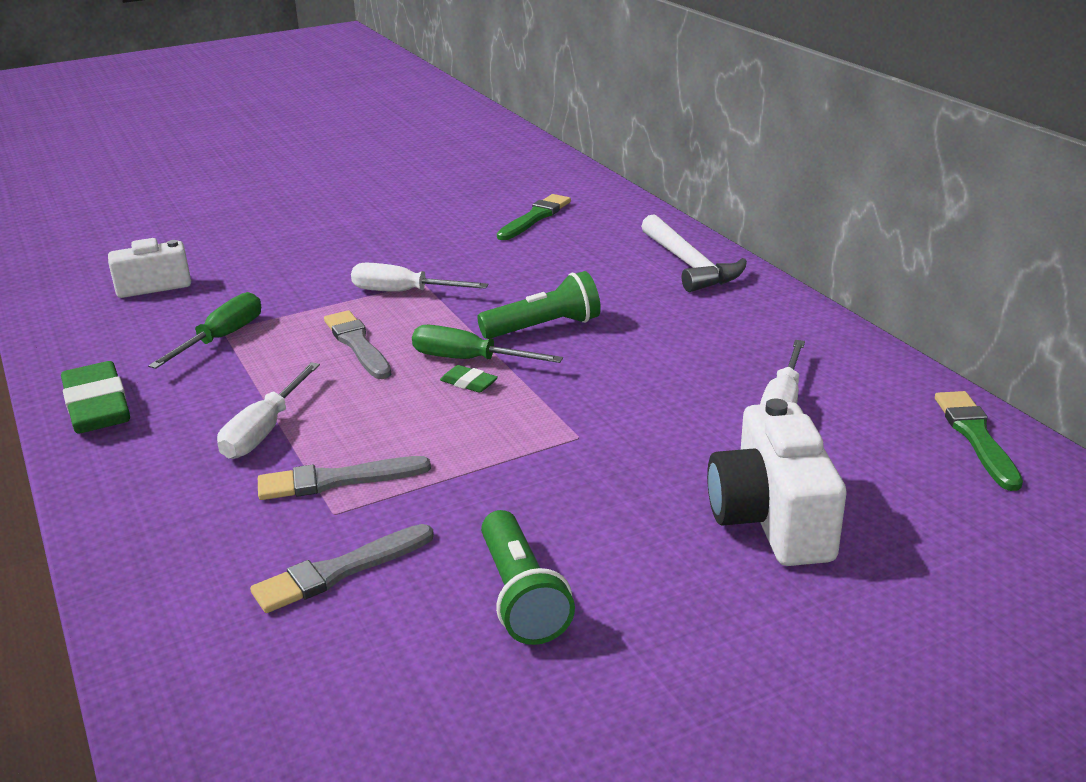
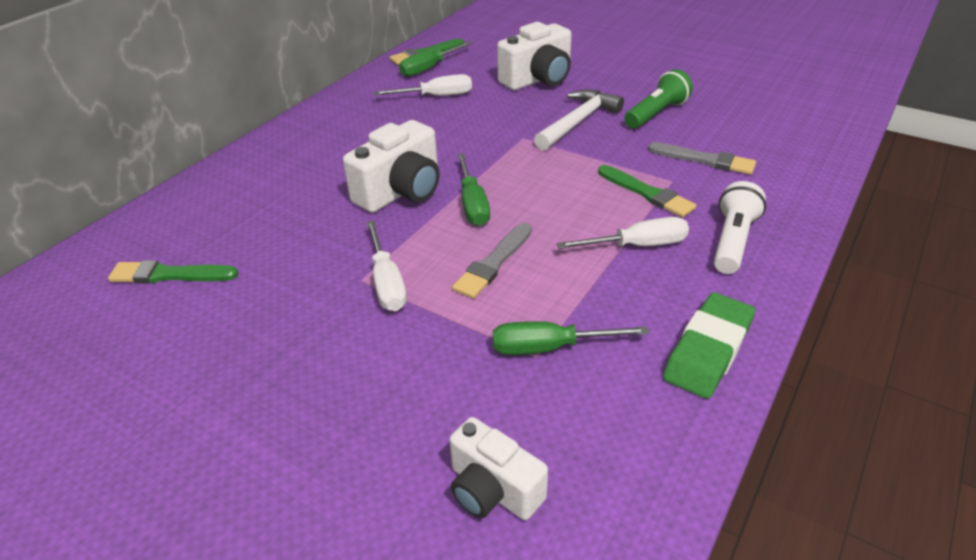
camera: 120 degrees left, 10 degrees up
(176, 497) = (732, 241): none -> white flashlight
(337, 480) = (647, 193): grey brush -> green brush
(468, 383) = (502, 192): green eraser -> none
(544, 327) = (401, 191): green flashlight -> white camera
(690, 265) = (256, 166): white hammer -> white hammer (578, 122)
(902, 425) = (429, 68): none -> green screwdriver

